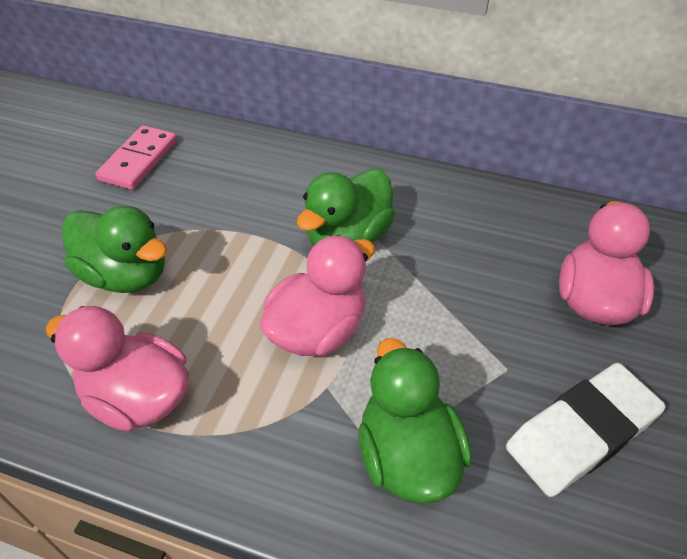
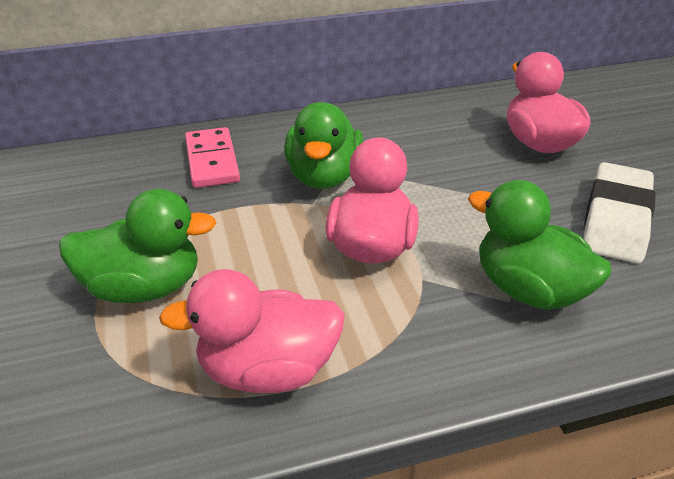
camera: 35 degrees left, 10 degrees down
(139, 160) = (52, 197): pink domino -> pink domino (212, 161)

